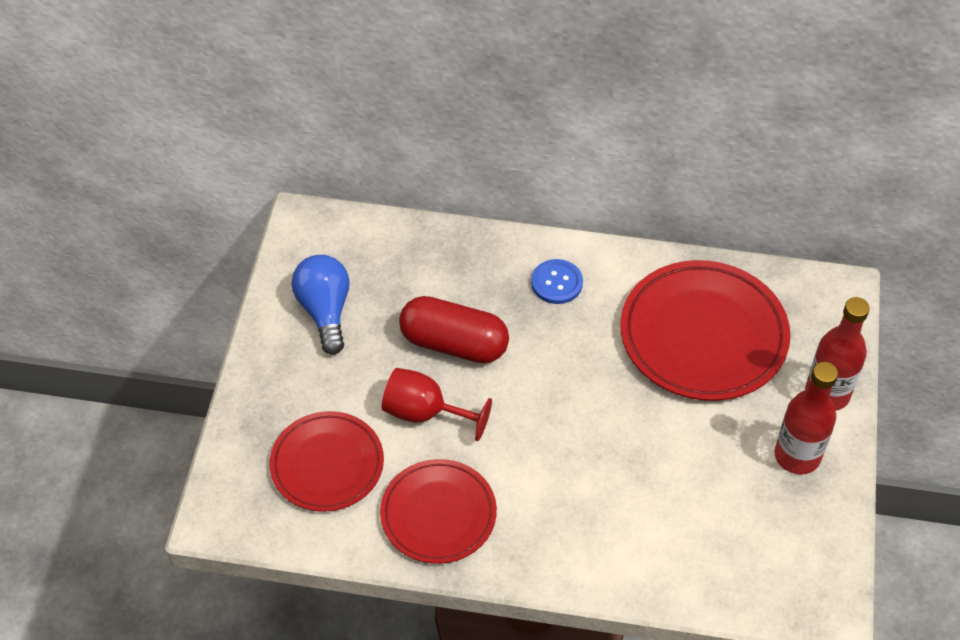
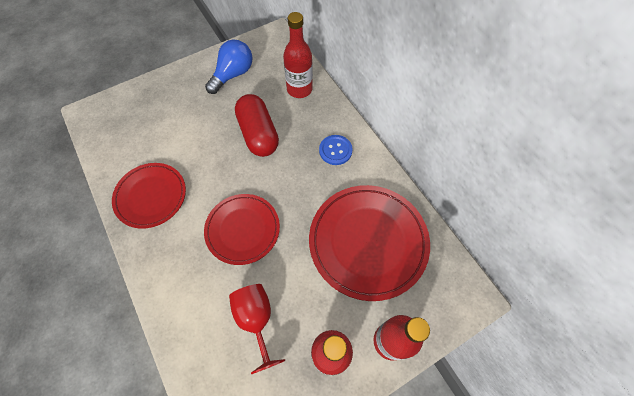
camera: 50 degrees right, 10 degrees up
(327, 464) = (147, 133): red plate -> red plate (243, 230)
(425, 413) = (207, 150): red goblet -> red goblet (256, 319)
(427, 256) = (299, 89): none -> red bottle

